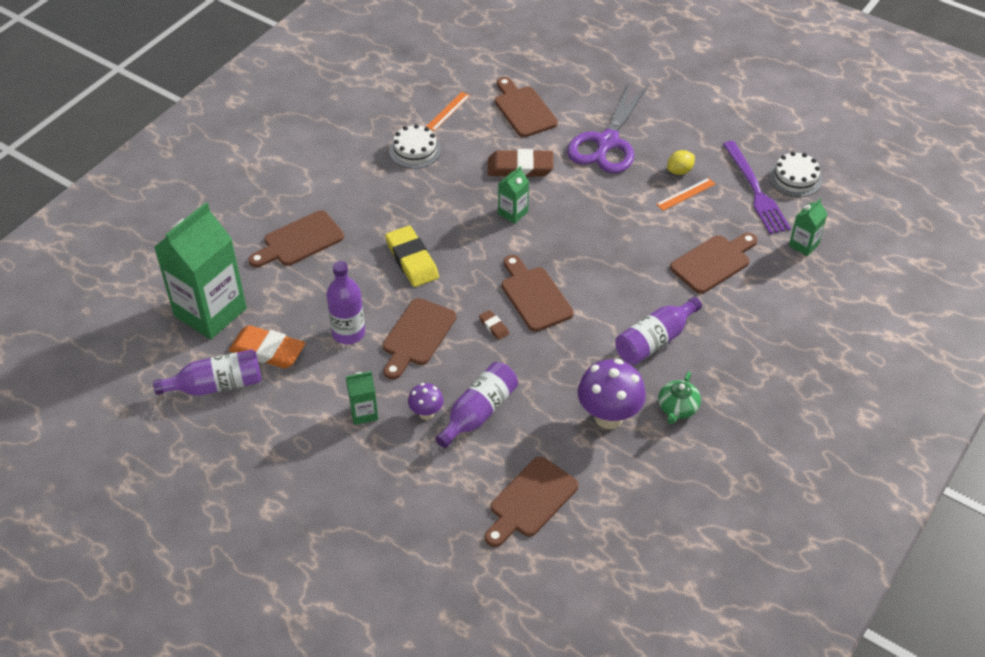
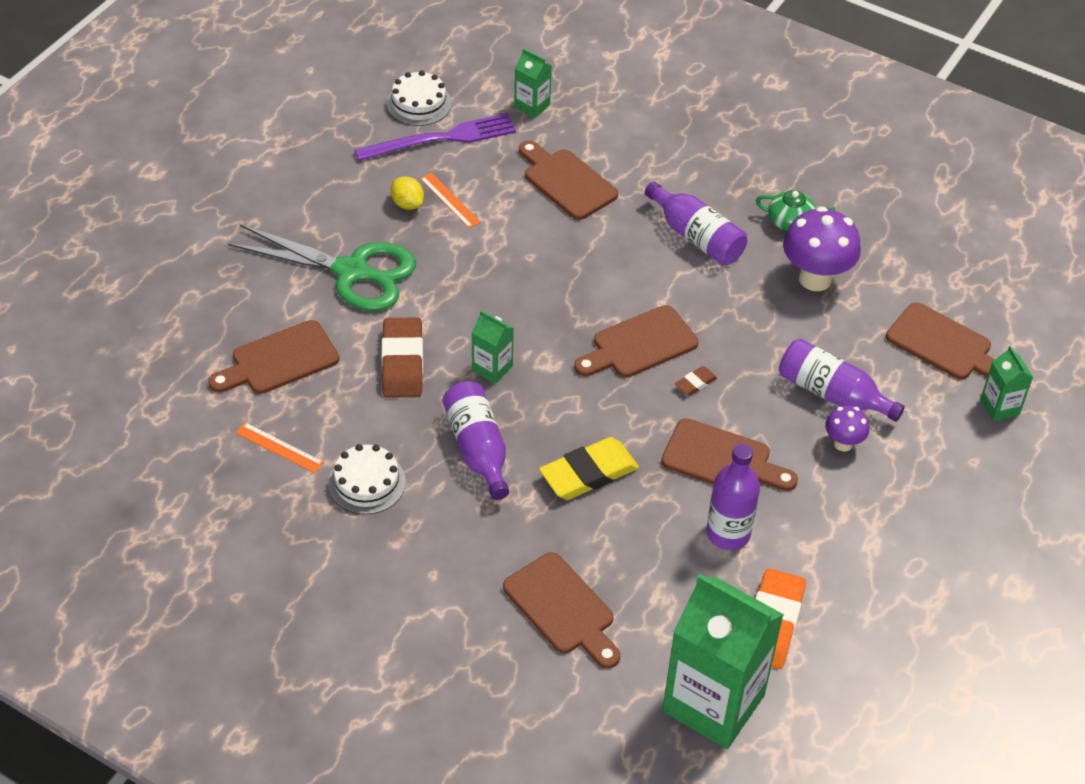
camera: 95 degrees left, 0 degrees up
(217, 385) = (842, 674): purple bottle -> purple bottle (477, 449)
(364, 413) = (855, 506): green carton -> green carton (999, 407)
(607, 143) = (352, 272): purple scissors -> green scissors

